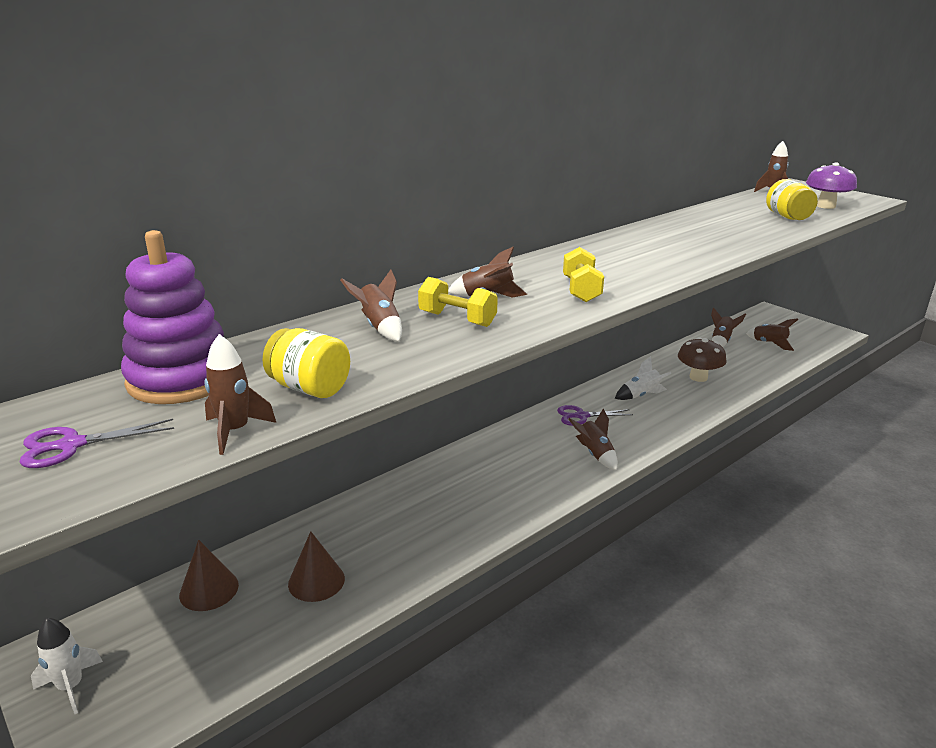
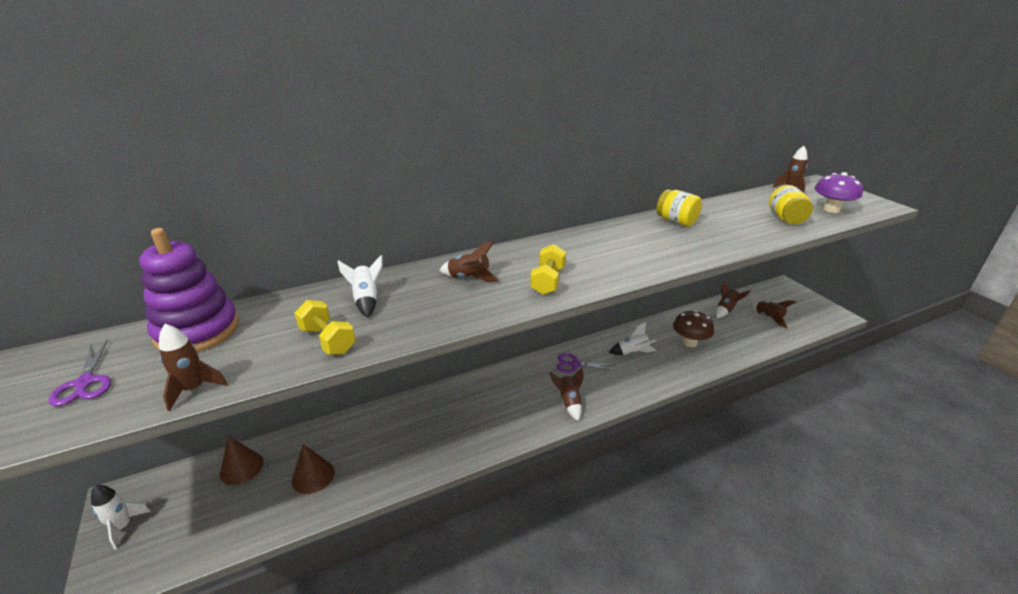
camera: 15 degrees right, 5 degrees up
(71, 445) = (85, 383): purple scissors -> purple scissors turned 105 degrees counterclockwise
(309, 388) = (274, 355): yellow jar -> yellow jar (676, 221)
(379, 327) = (366, 300): brown rocket -> white rocket
(457, 319) = (429, 299): yellow dumbbell -> yellow dumbbell (328, 340)

